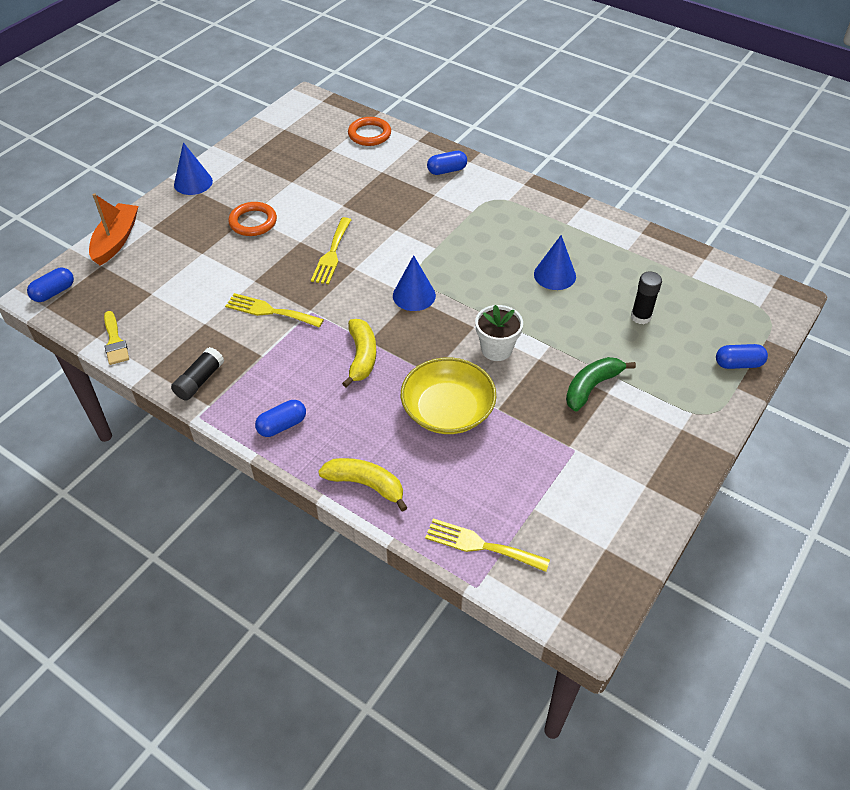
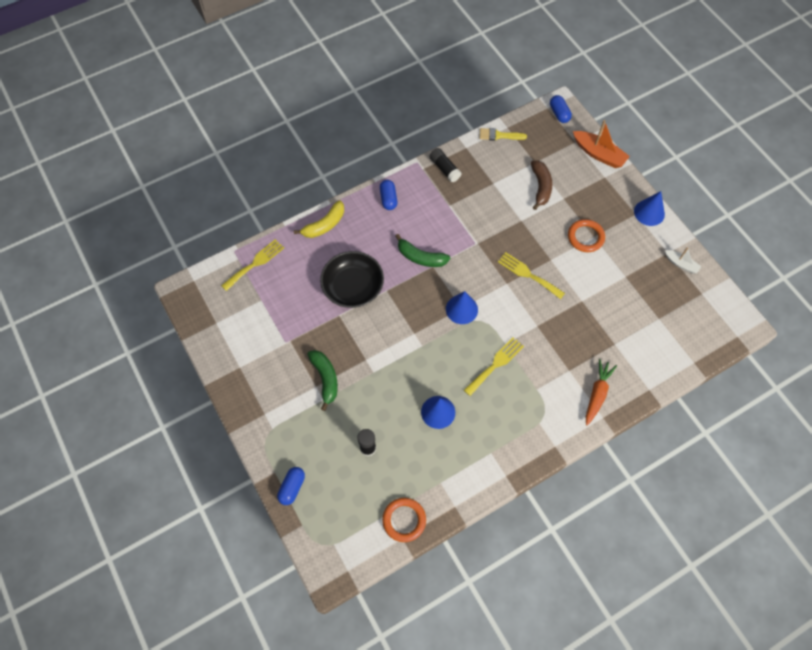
camera: 115 degrees right, 15 degrees up
(192, 277) = (540, 187): none -> brown banana
(254, 148) = (681, 264): none -> white boat
(270, 311) = (487, 220): yellow fork -> yellow fork (495, 364)
(361, 357) = (420, 257): yellow banana -> green banana
(369, 134) = (671, 354): orange ring -> orange ring (404, 520)
(447, 170) = (597, 393): blue capsule -> orange carrot
(447, 410) = (353, 287): yellow bowl -> black bowl
(496, 349) = (387, 337): white flower pot -> none

